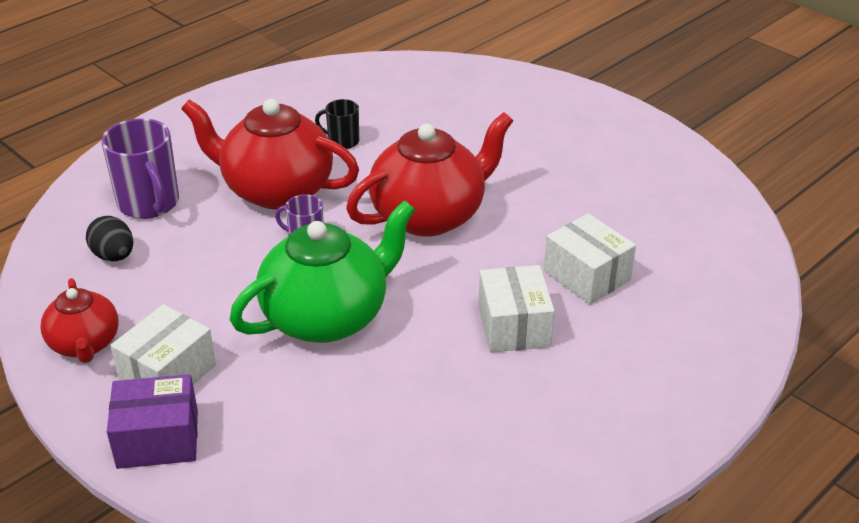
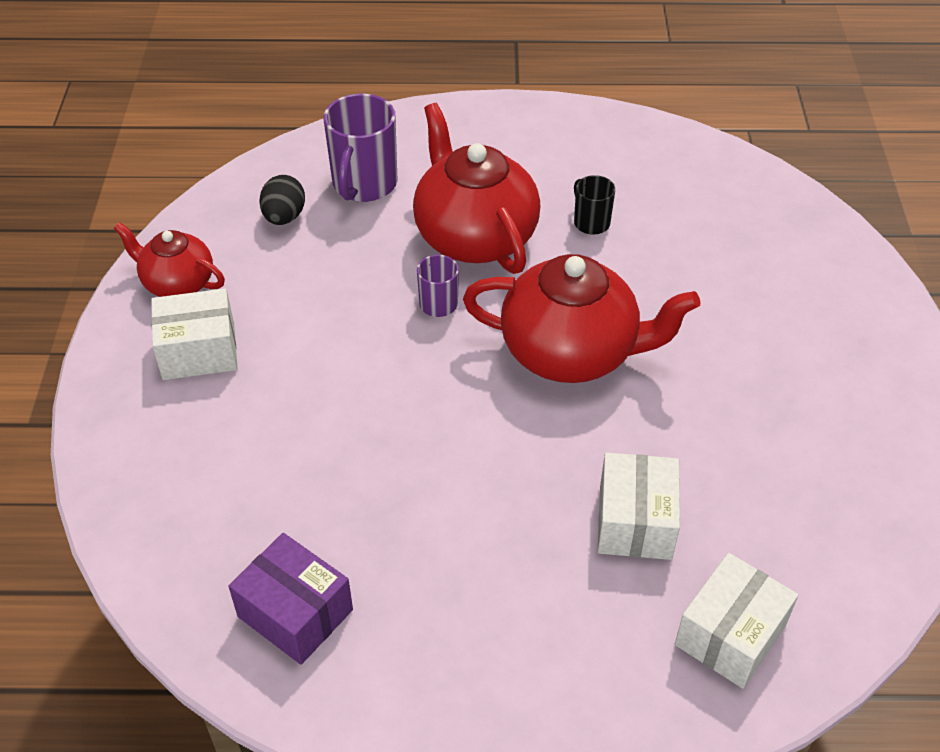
camera: 45 degrees right, 10 degrees up
(85, 344) = (177, 283): red teapot -> red teapot turned 90 degrees clockwise
(158, 439) = (128, 403): purple box -> purple box (295, 613)
(327, 317) = (365, 390): green teapot -> none
(514, 326) = (501, 519): white box -> white box (730, 635)

